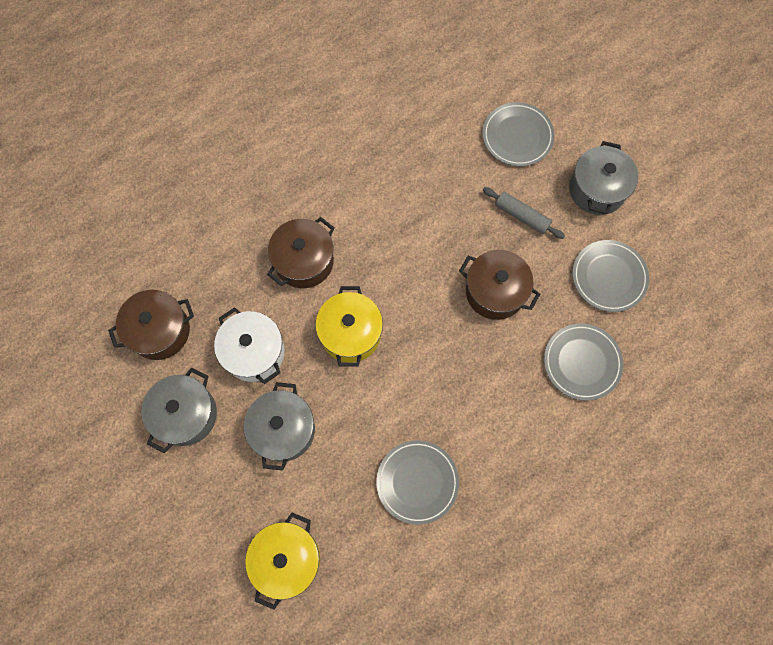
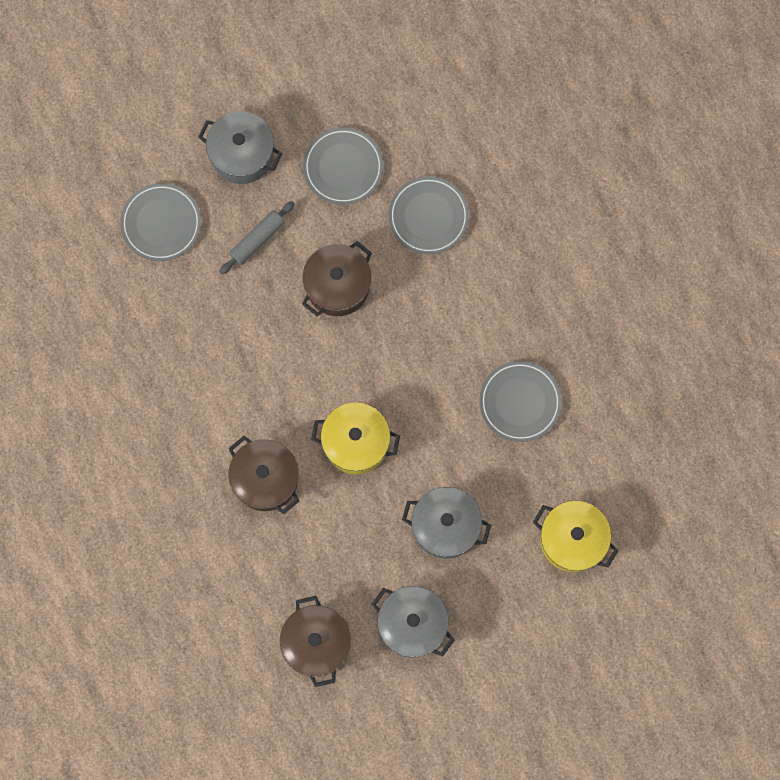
camera: 80 degrees left, 5 degrees up
(254, 352) = (358, 546): white pot -> none

